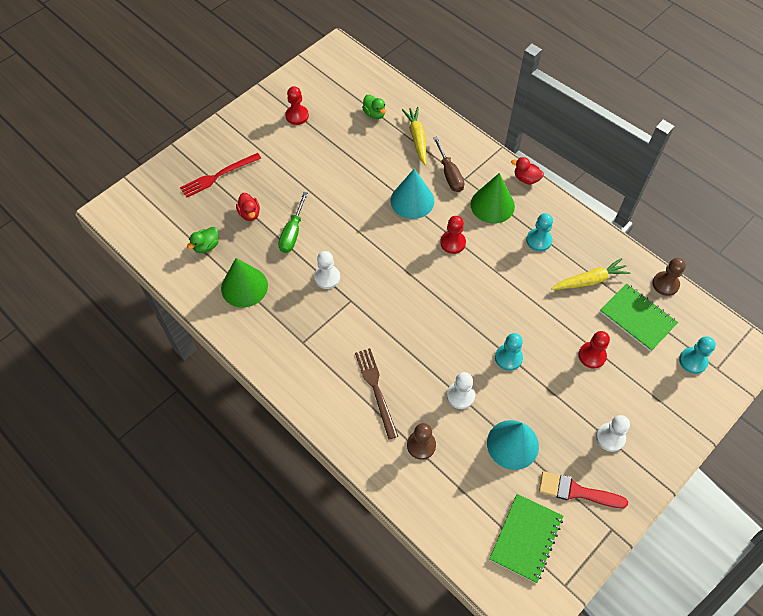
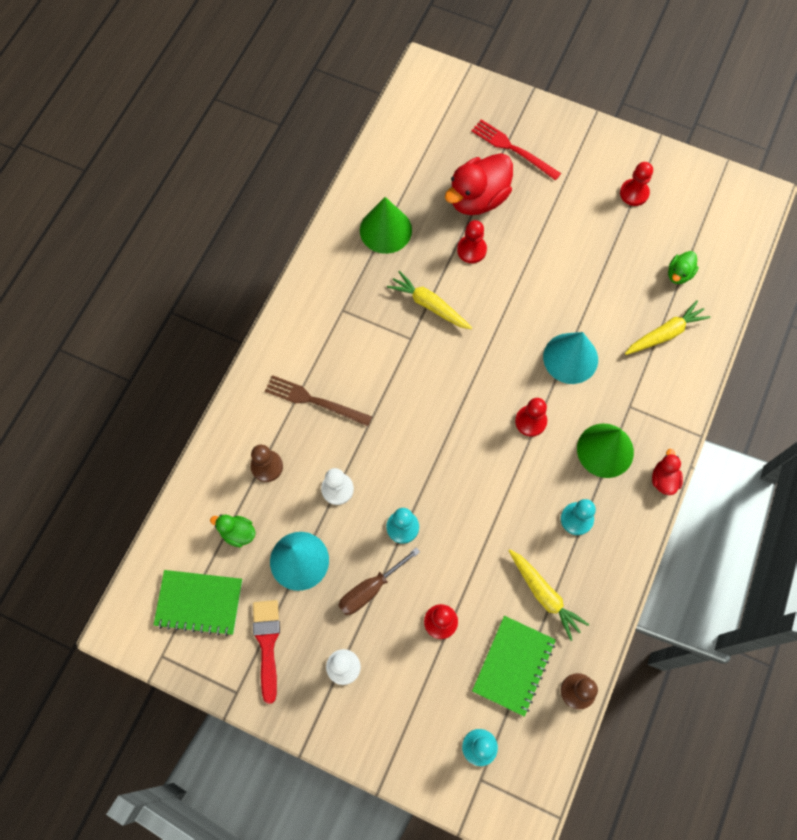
camera: 70 degrees right, 10 degrees up
(206, 246) = (419, 175): green duck -> green duck (238, 533)
(249, 213) = (478, 198): red duck -> red duck, size x2.03
(292, 233) = (471, 250): green screwdriver -> red pawn
(327, 277) = (429, 305): white pawn -> yellow carrot
(376, 389) = (314, 401): brown fork -> brown fork turned 120 degrees counterclockwise
(449, 174) = (628, 387): brown screwdriver -> brown screwdriver (370, 589)

